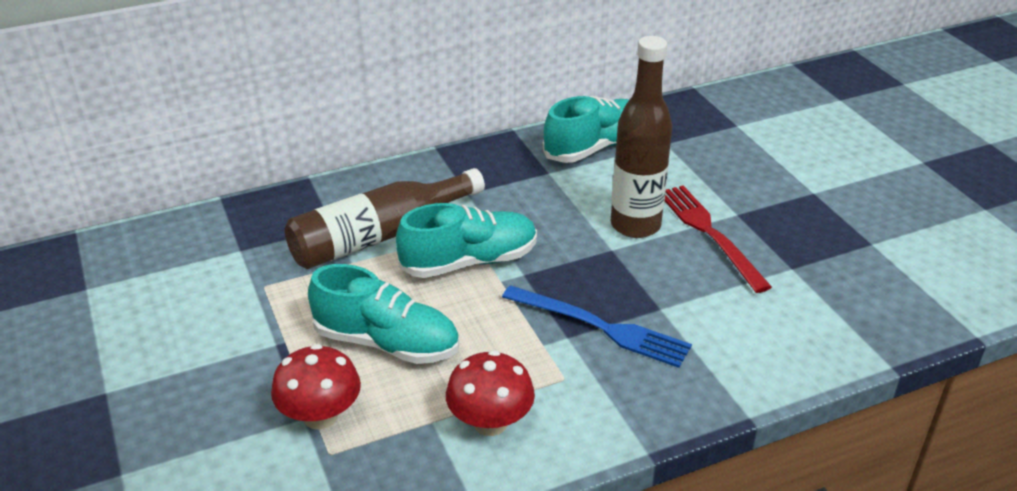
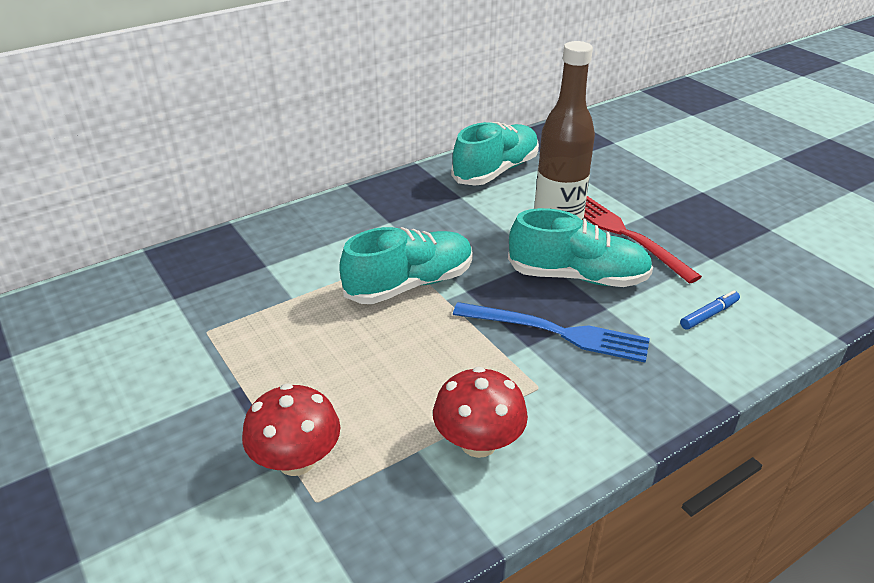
camera: 10 degrees left, 0 degrees up
(379, 236) = (314, 270): brown bottle -> none
(386, 343) = (348, 374): turquoise shoe -> turquoise shoe (577, 277)
(764, 328) = (709, 315): none -> blue marker

